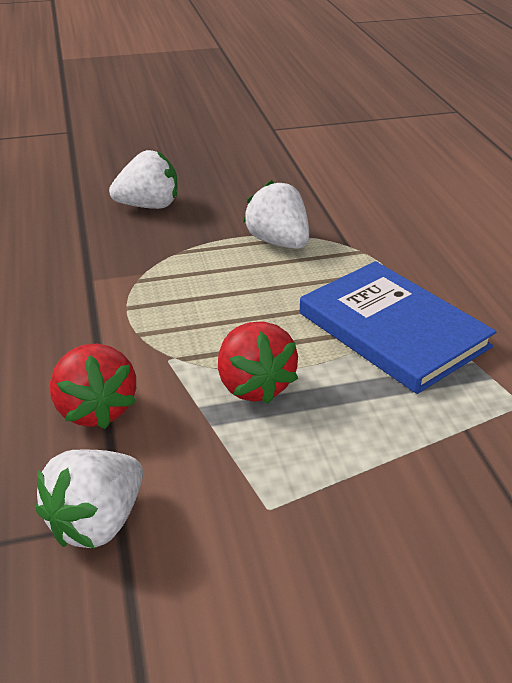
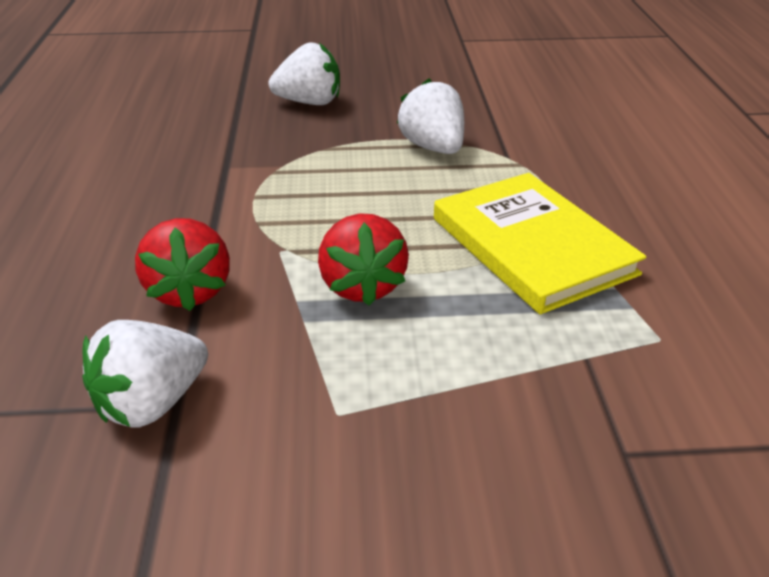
camera: 10 degrees right, 0 degrees up
(392, 330) = (531, 246): blue book -> yellow book

